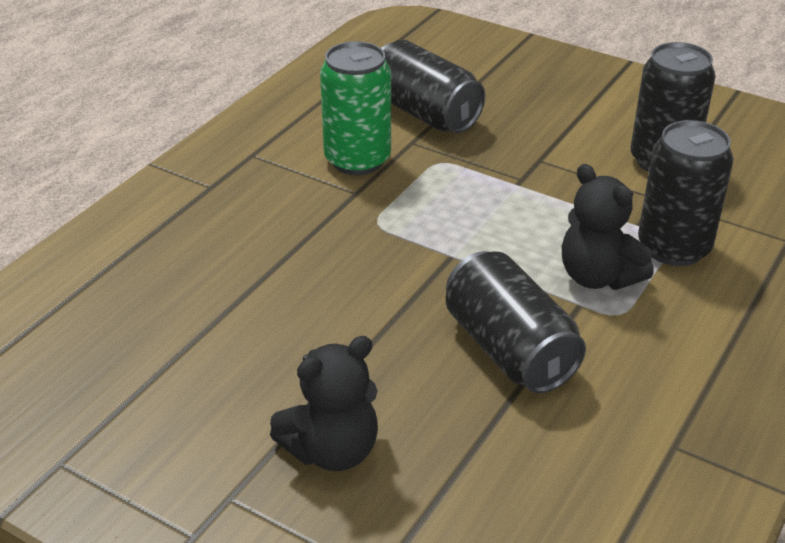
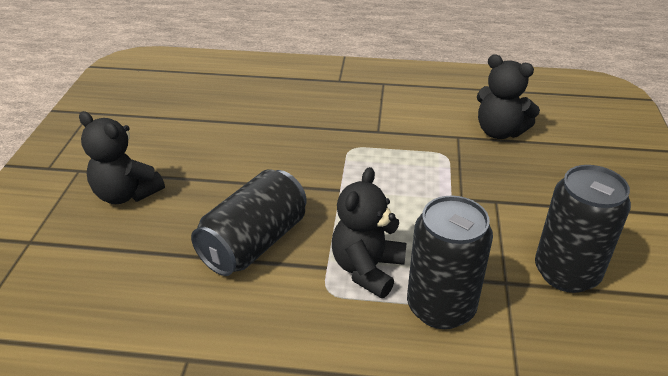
camera: 65 degrees right, 0 degrees up
(357, 160) = (414, 121): green can -> none
(425, 113) = (499, 132): black can -> black teddy bear

